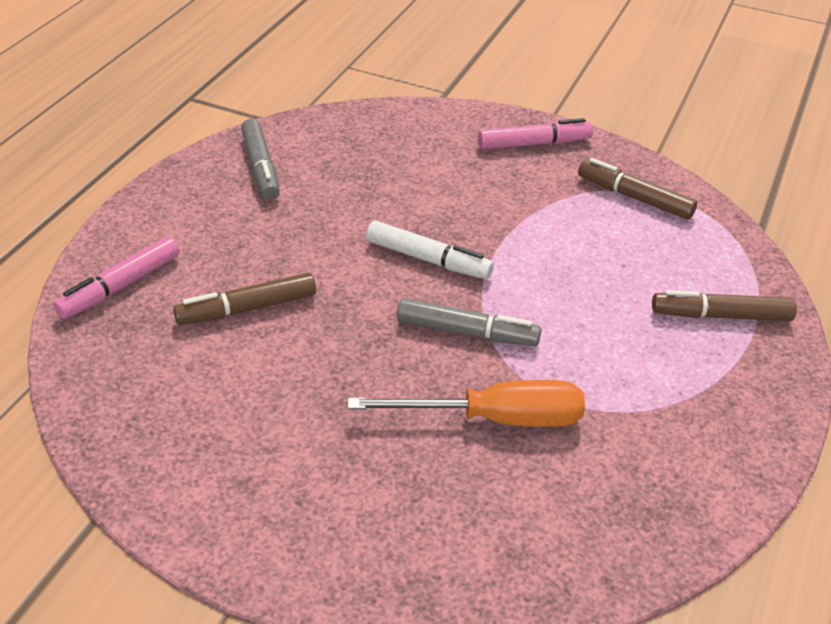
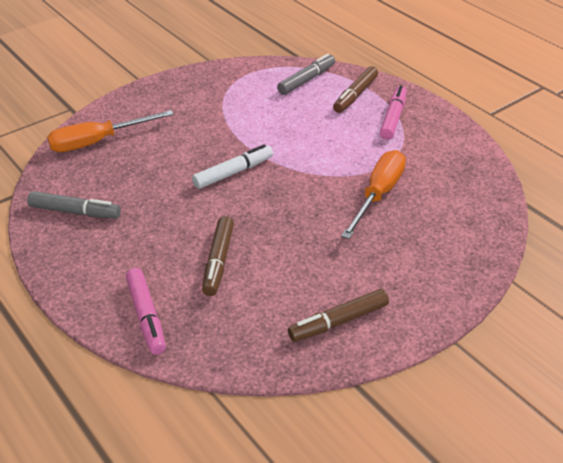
camera: 60 degrees left, 0 degrees up
(397, 133) = (98, 142): none -> orange screwdriver
(467, 332) = (306, 180): grey marker -> grey marker (306, 80)
(534, 144) = (163, 95): pink marker -> pink marker (393, 118)
(634, 197) = (244, 82): brown marker -> brown marker (338, 322)

